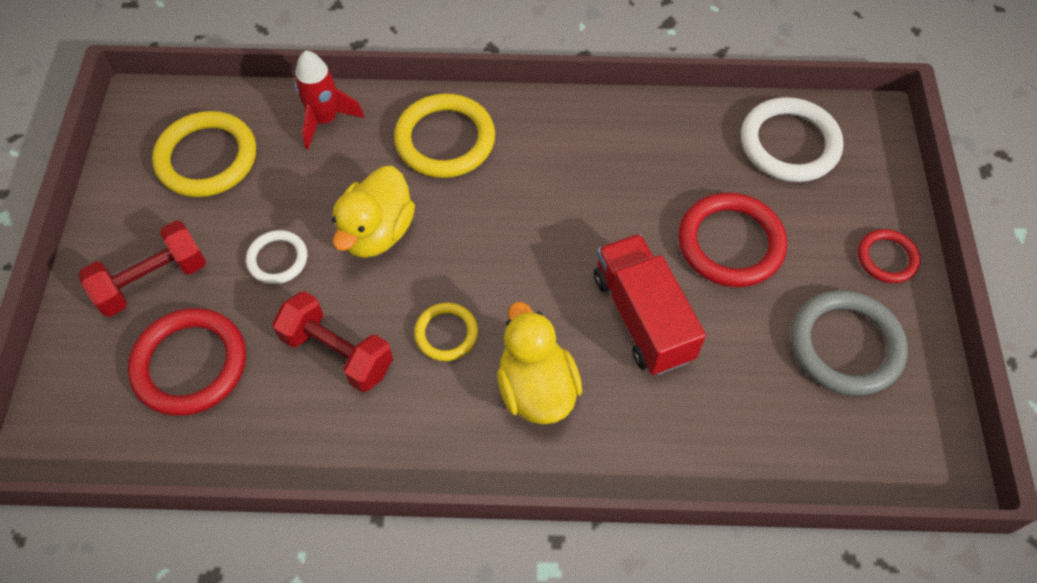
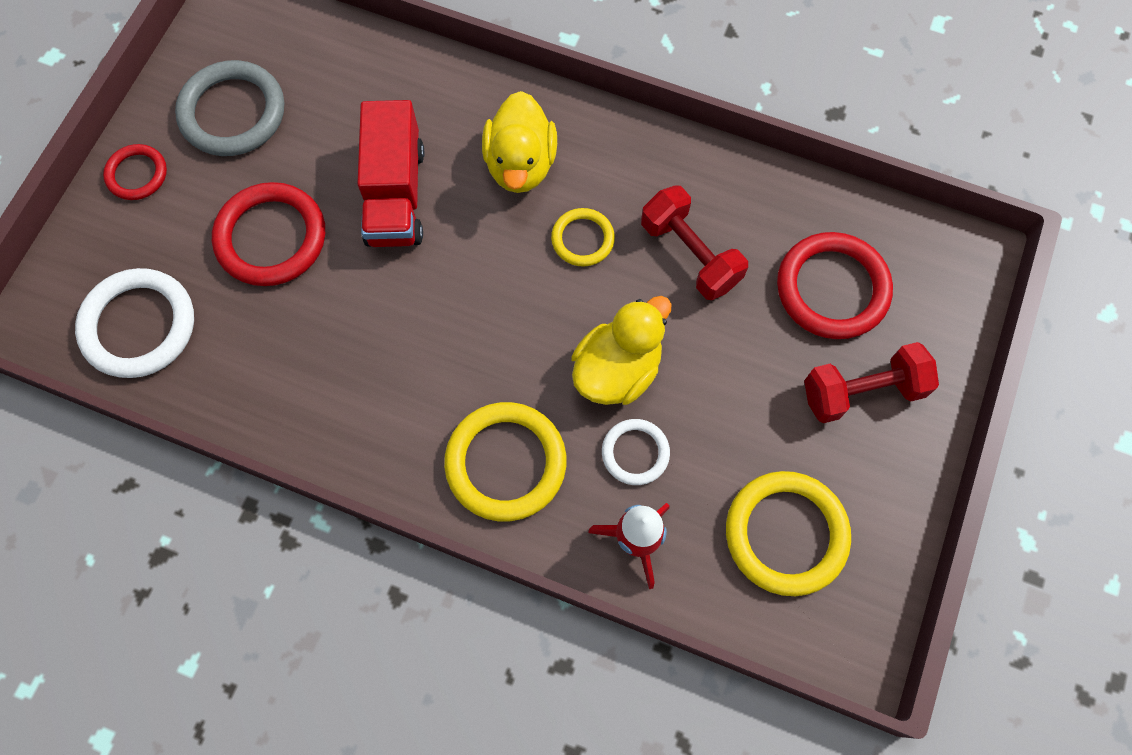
camera: 160 degrees left, 10 degrees up
(277, 259) = (728, 373): white ring -> white ring (635, 453)

